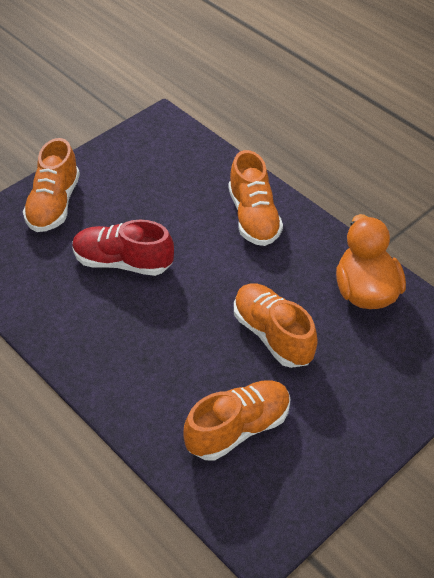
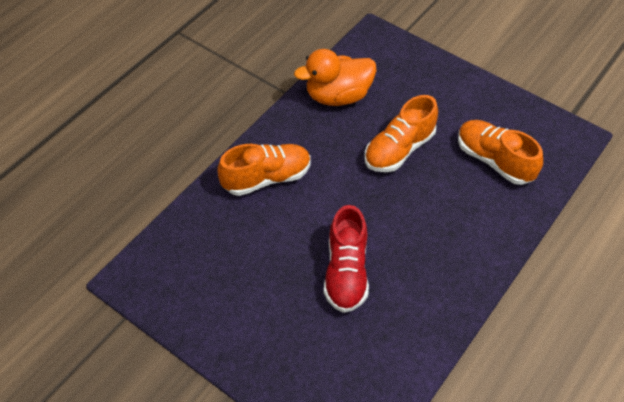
camera: 100 degrees left, 5 degrees up
(54, 204) = (278, 355): orange shoe -> none

